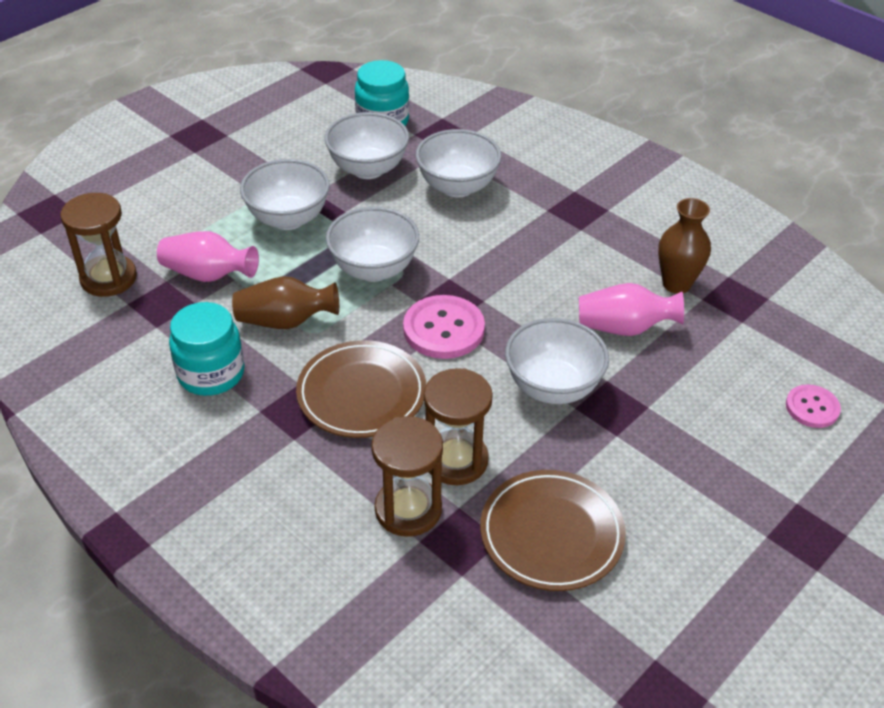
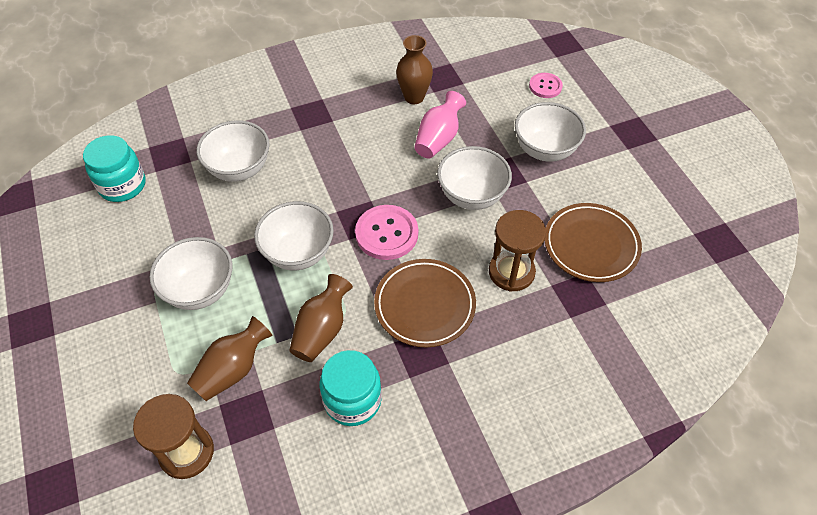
camera: 65 degrees left, 10 degrees up
(208, 275) = (232, 370): pink vase -> brown vase
(368, 169) = (176, 216): white bowl -> white bowl (545, 150)
(408, 509) = (542, 314): brown hourglass -> none

